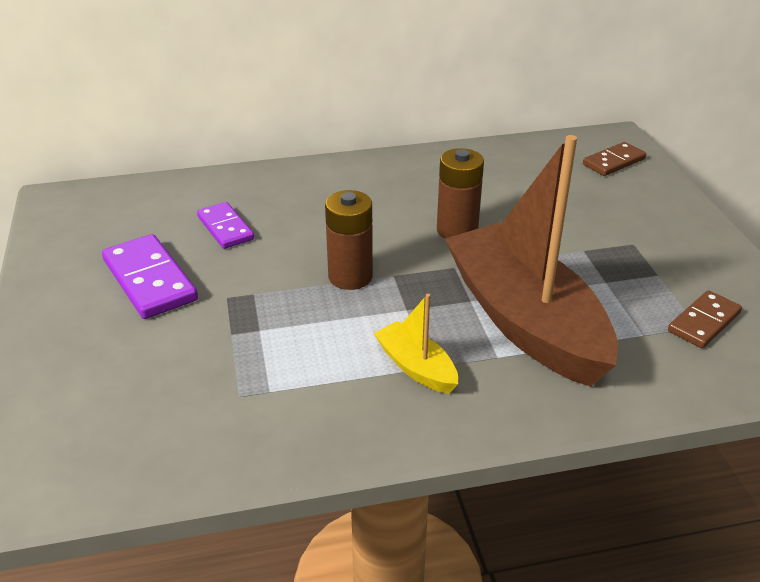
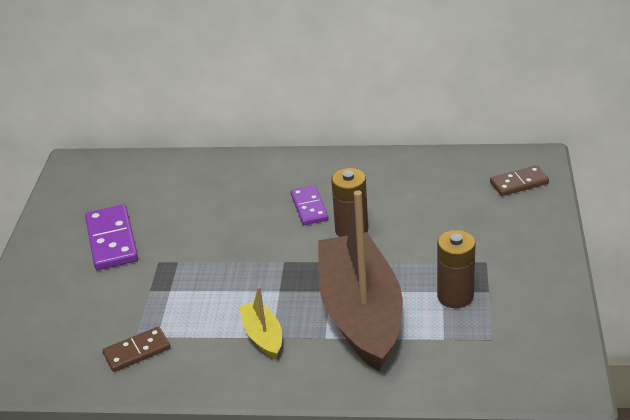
camera: 20 degrees right, 0 degrees up
(225, 228) = (180, 205): purple domino -> purple domino (309, 207)
(350, 277) = (251, 258): brown battery -> brown battery (455, 296)
(704, 322) = (498, 336): brown domino -> brown domino (137, 351)

